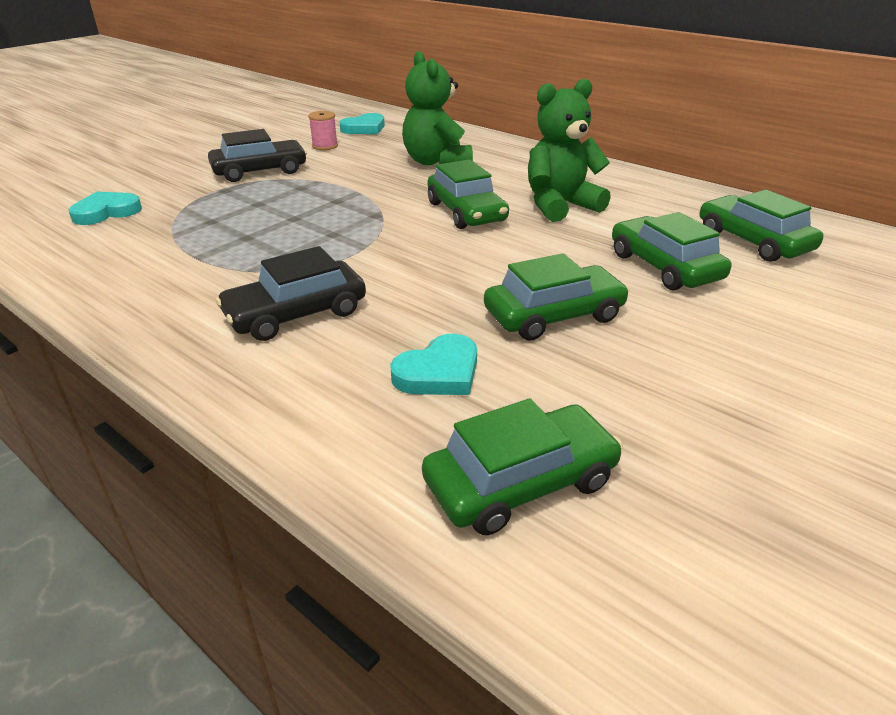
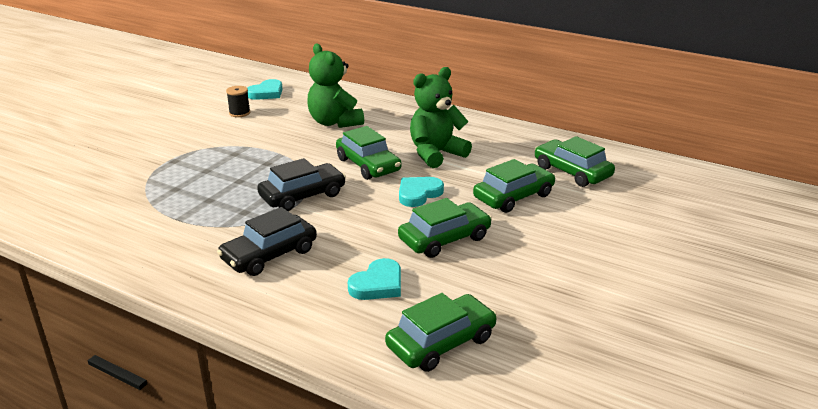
camera: 10 degrees left, 5 degrees down
(106, 212) = (87, 188): turquoise heart -> turquoise heart (418, 194)
(260, 171) = (195, 141): black car -> black car (302, 196)
(325, 146) = (239, 113): pink spool -> black spool
(664, 266) = (513, 196): green car -> green car turned 90 degrees clockwise

